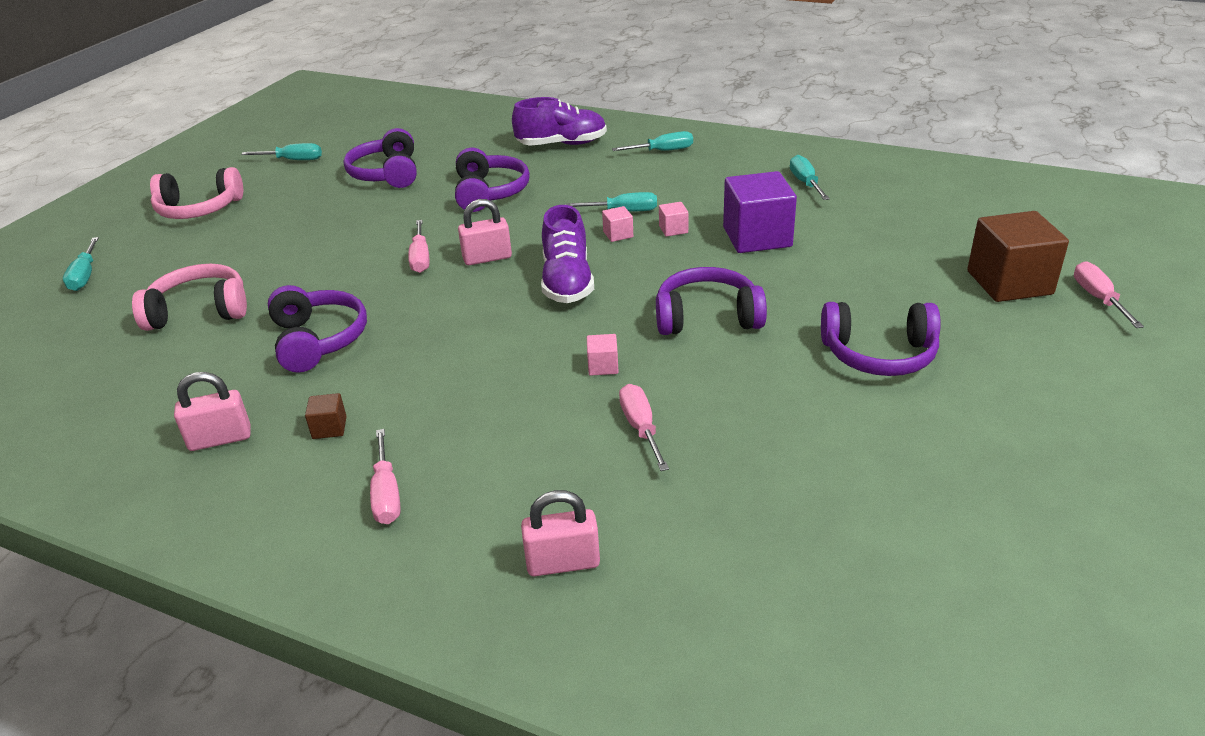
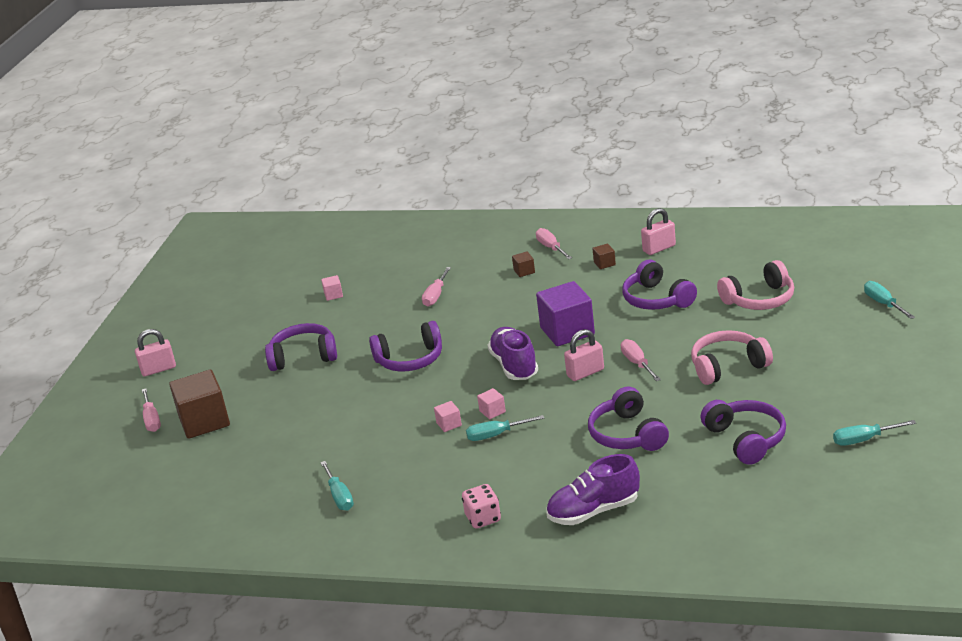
camera: 170 degrees right, 5 degrees down
(199, 209) = (879, 370): pink headphones -> pink headphones (728, 366)
(467, 445) = (524, 271): none -> brown cube
(563, 563) = (455, 244): pink padlock -> pink padlock (158, 369)
(603, 366) = (467, 319): pink cube -> pink cube (333, 295)
(641, 428) = (436, 295): pink screwdriver -> pink screwdriver turned 45 degrees clockwise
(662, 151) = (483, 518): turquoise screwdriver -> pink dice
(757, 237) = (381, 429): purple cube -> purple cube (567, 331)

